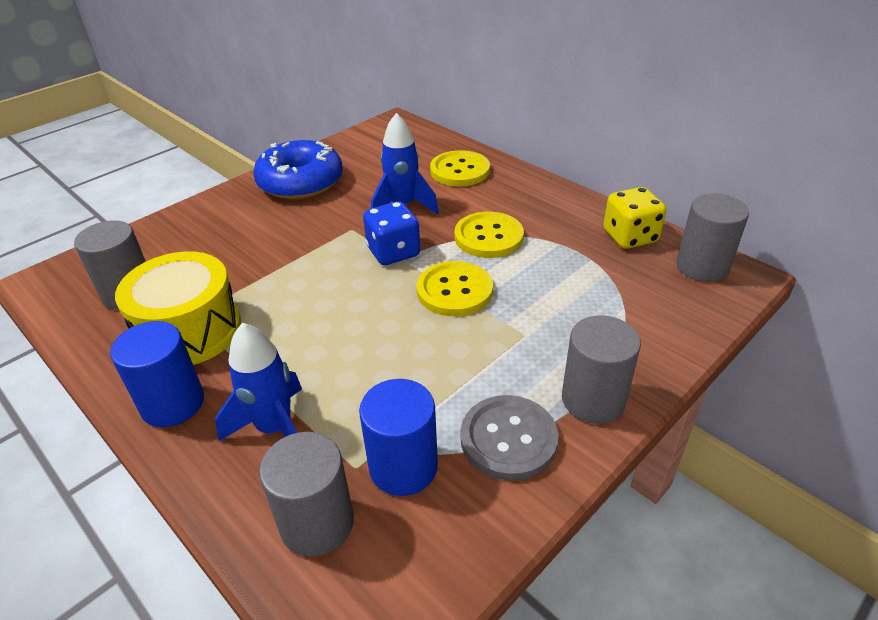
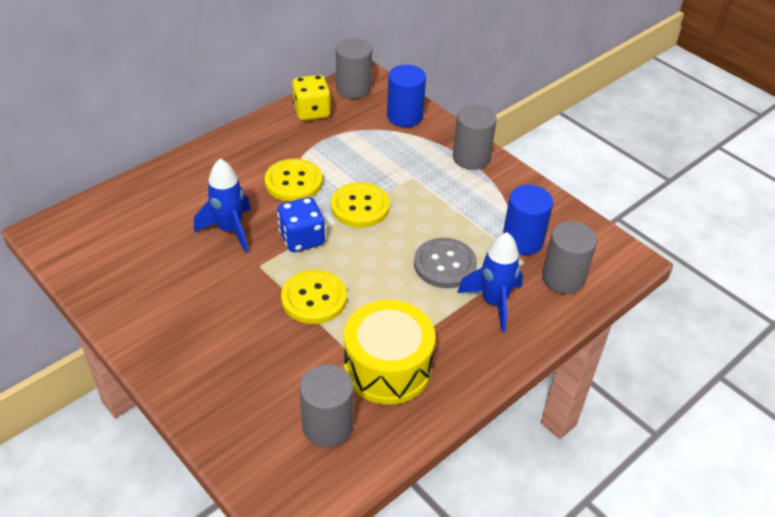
camera: 90 degrees left, 5 degrees up
(173, 403) = (470, 364): blue cylinder -> blue cylinder (404, 116)
(300, 182) = (156, 307): blue donut -> none
(460, 170) = (178, 189): yellow button -> yellow button (314, 298)
(508, 439) = (501, 195): grey button -> grey button (445, 265)

